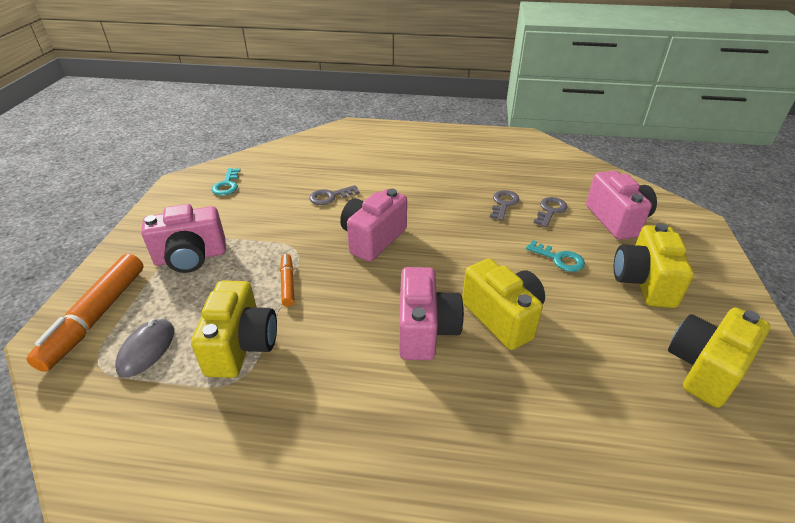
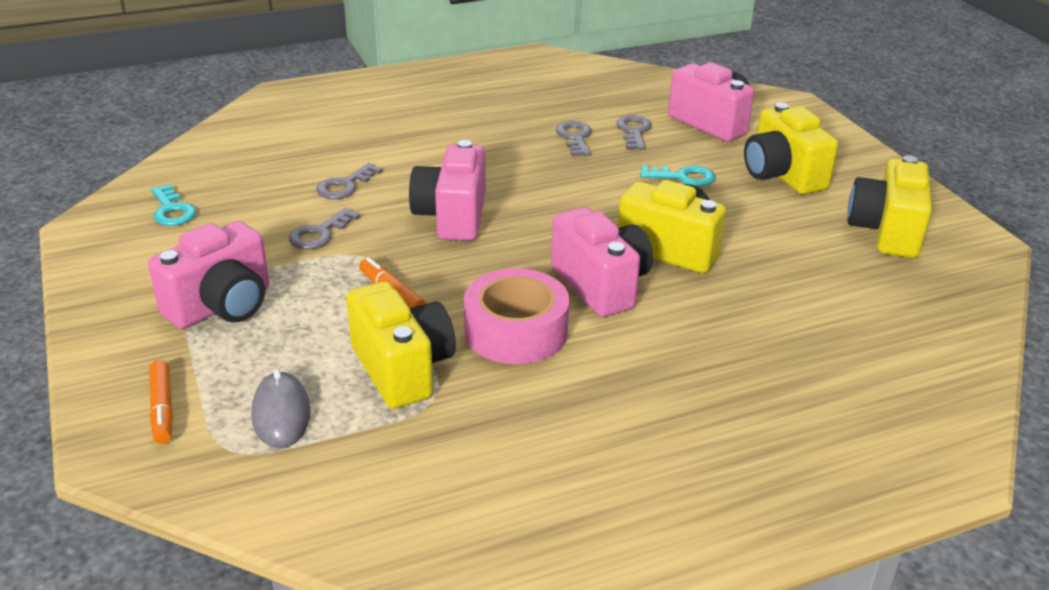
camera: 30 degrees left, 5 degrees down
(96, 317) = (162, 409): orange marker -> orange marker, size x0.51
(286, 225) = (319, 234): none -> grey key
(336, 345) = (516, 331): none -> pink tape

